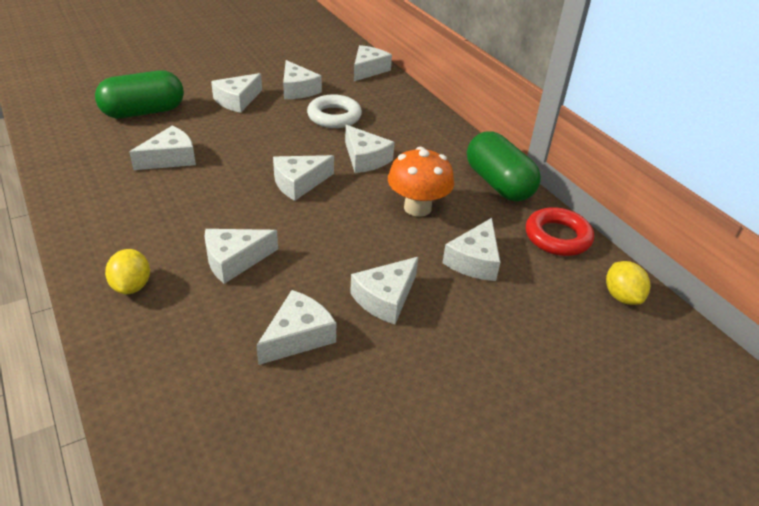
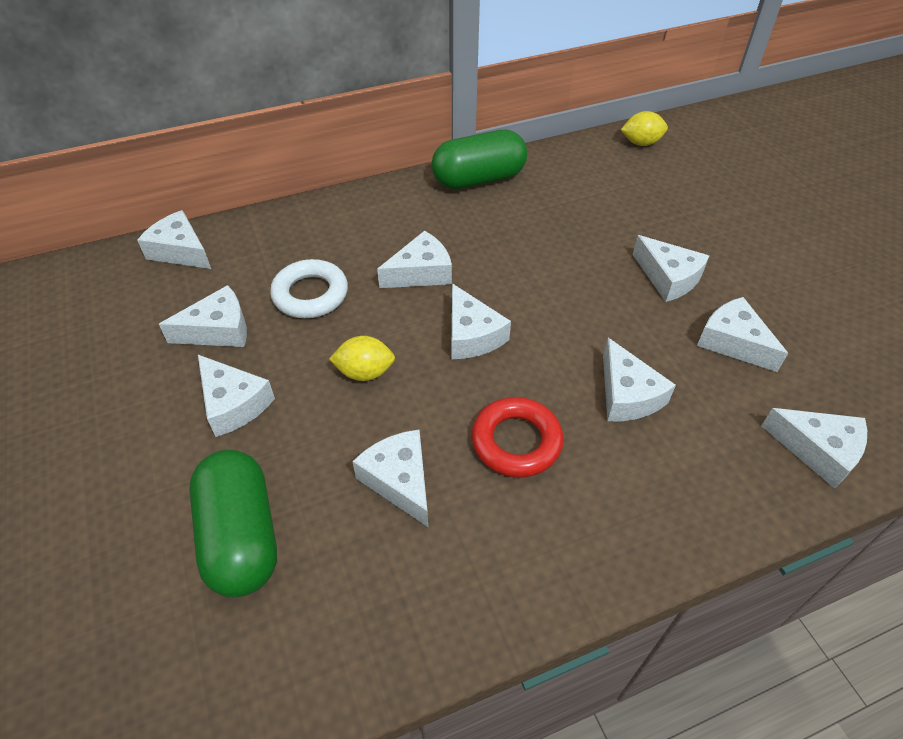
camera: 80 degrees left, 10 degrees up
(132, 286) = (687, 493): yellow lemon -> yellow lemon (365, 372)
(417, 207) = (521, 241): orange mushroom -> none
(474, 260) = (605, 214): white cheese -> white cheese (818, 450)
(557, 237) = (565, 159): red ring -> red ring (516, 441)

